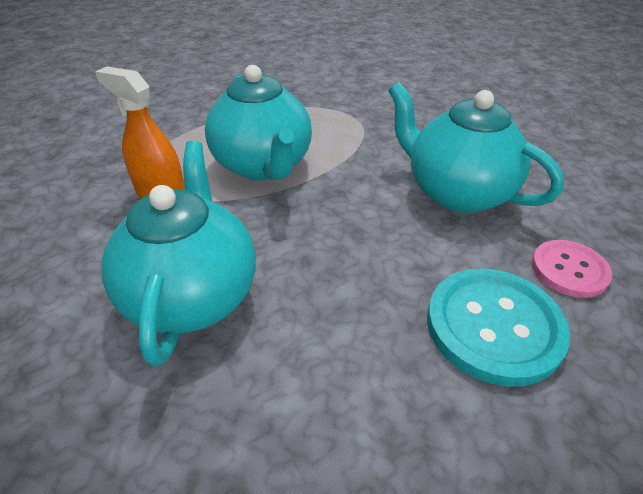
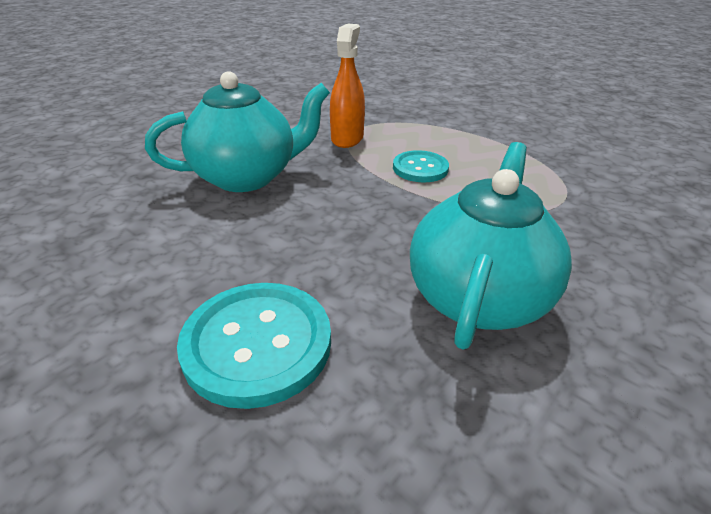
camera: 70 degrees right, 5 degrees down
(263, 166) = (420, 168): turquoise teapot -> turquoise button
(569, 270) = (382, 417): pink button -> none

